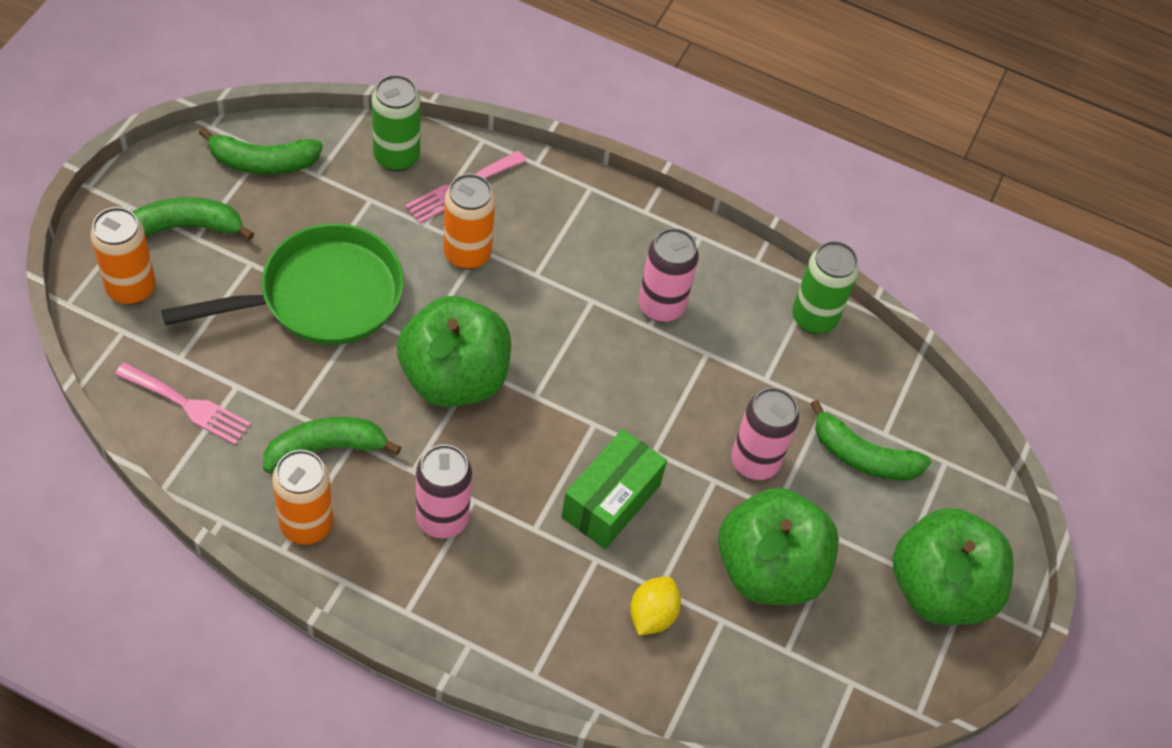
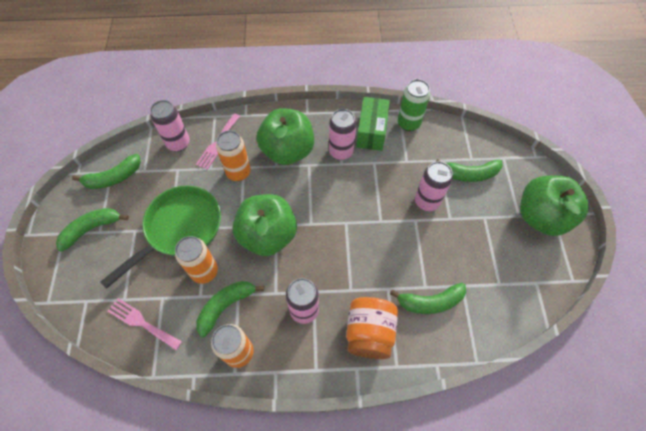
camera: 20 degrees left, 5 degrees up
(131, 288) = (78, 276): orange can -> orange can (204, 271)
(188, 405) = (142, 322): pink fork -> pink fork turned 150 degrees counterclockwise
(396, 157) = (178, 143): green can -> pink can
(523, 605) = (369, 333): none -> orange jar
(611, 501) = (376, 256): green box -> green box (371, 131)
(652, 615) = (430, 302): yellow lemon -> green banana
(769, 569) = (466, 249): green apple -> green apple (287, 151)

